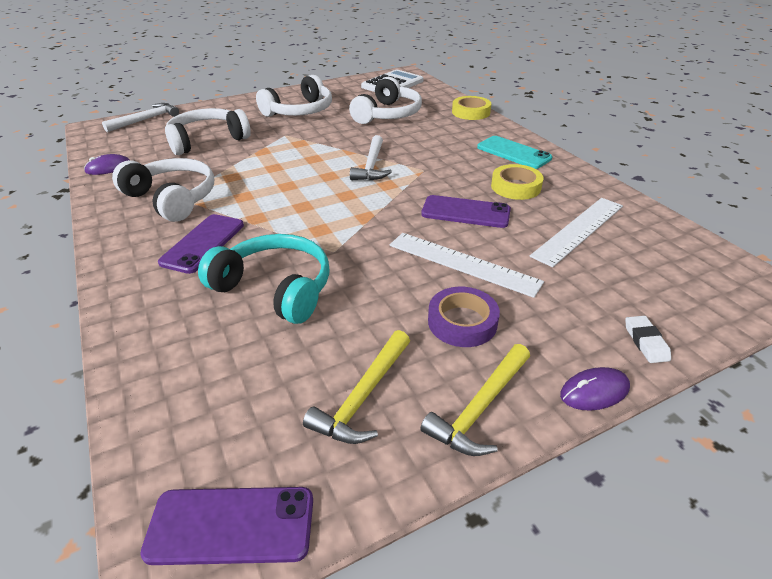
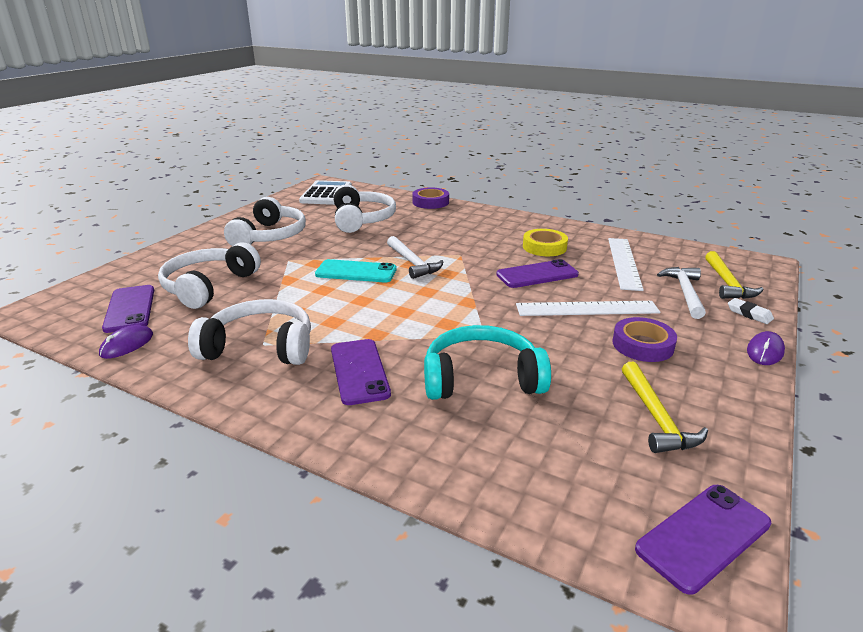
camera: 35 degrees left, 10 degrees down
(144, 142) = (130, 309): none -> purple phone
(146, 120) = (91, 287): white hammer -> white hammer (685, 292)
(471, 112) = (430, 202): yellow tape -> purple tape
(480, 408) = (727, 389): yellow hammer -> yellow hammer (727, 283)
(513, 153) = (507, 224): turquoise phone -> turquoise phone (356, 272)

